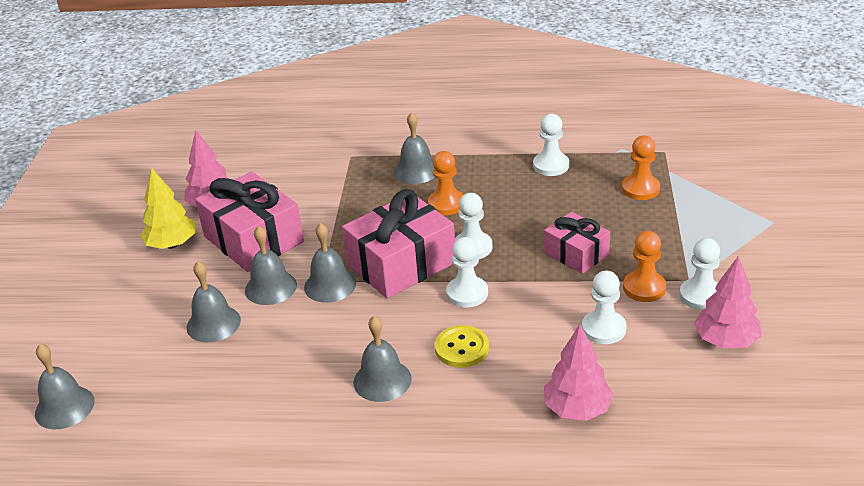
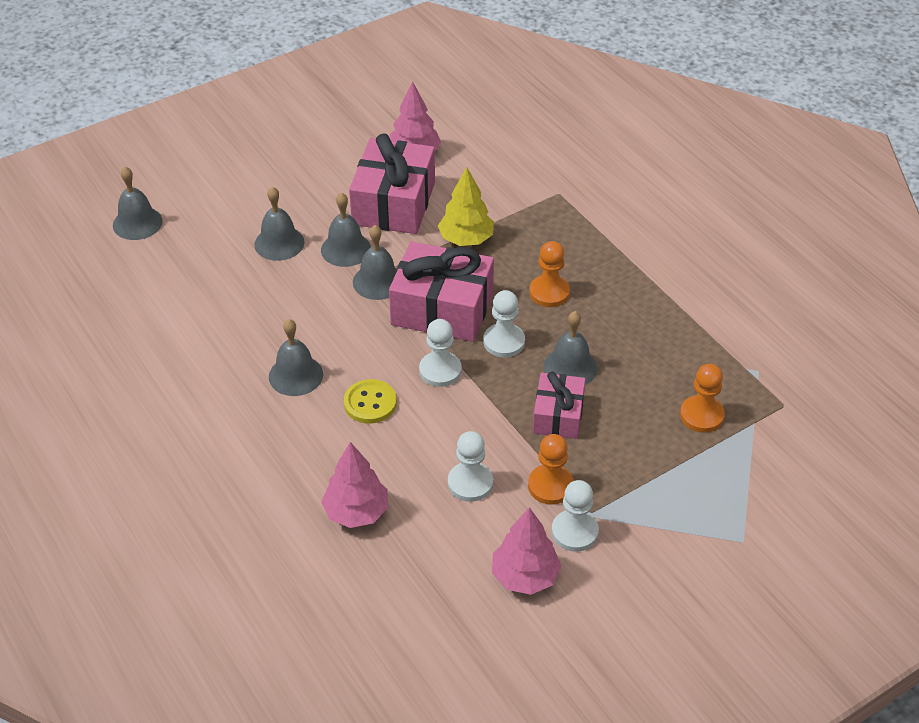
camera: 50 degrees right, 10 degrees up
(172, 244) = (346, 162): yellow tree -> yellow tree (466, 239)
(416, 170) = (579, 246): grey bell -> grey bell (570, 367)
(551, 165) = (676, 332): white pawn -> none

